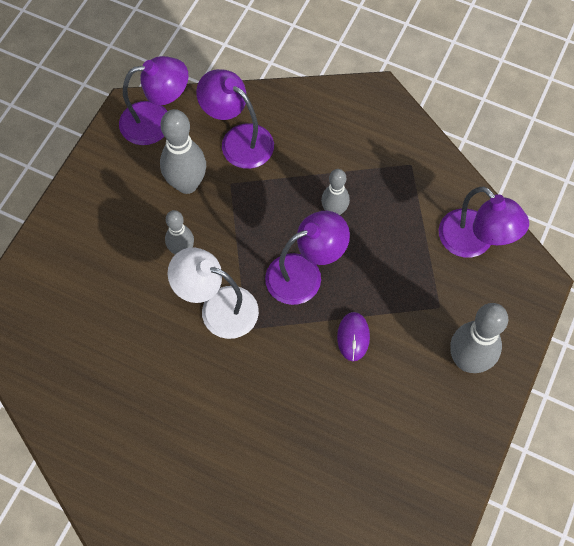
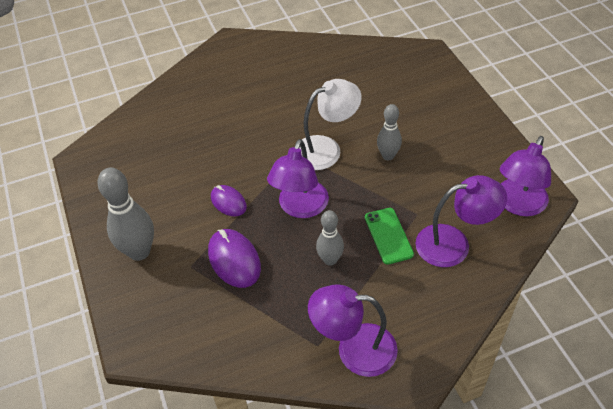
camera: 135 degrees right, 15 degrees down
(187, 184) = (440, 189): grey bowling pin -> none
(272, 188) = (388, 236): none -> green phone
(402, 279) = (234, 260): none -> purple mouse
(474, 242) = (208, 331): purple lamp -> purple lamp (354, 349)

